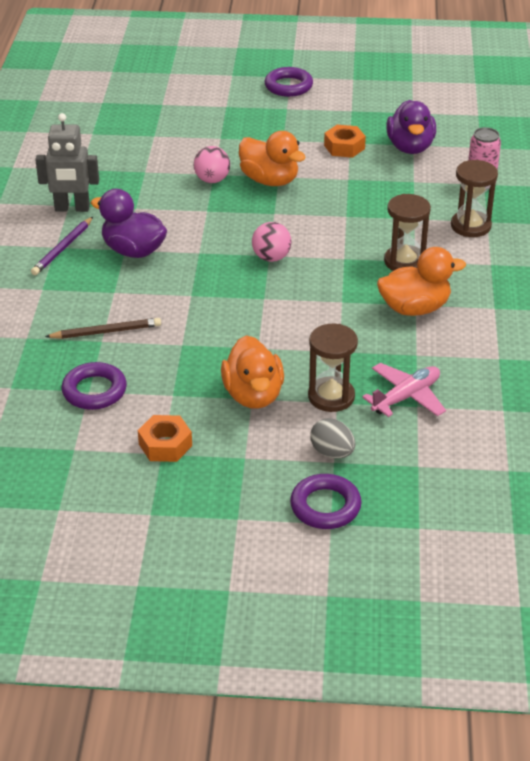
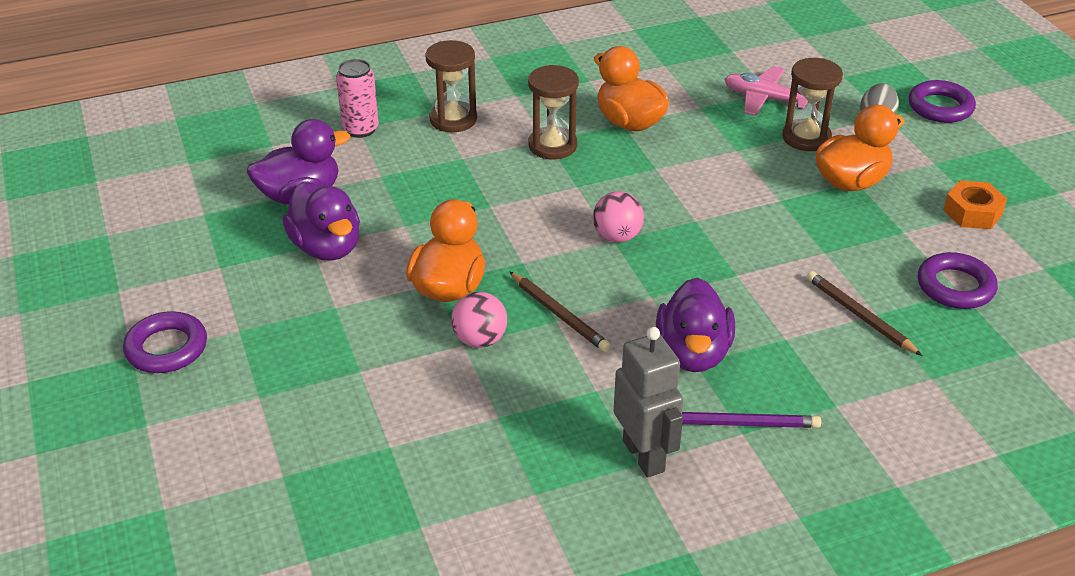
camera: 115 degrees left, 0 degrees up
(211, 213) = (559, 314): none -> brown pencil
(344, 147) = (327, 247): orange nut -> purple duck

